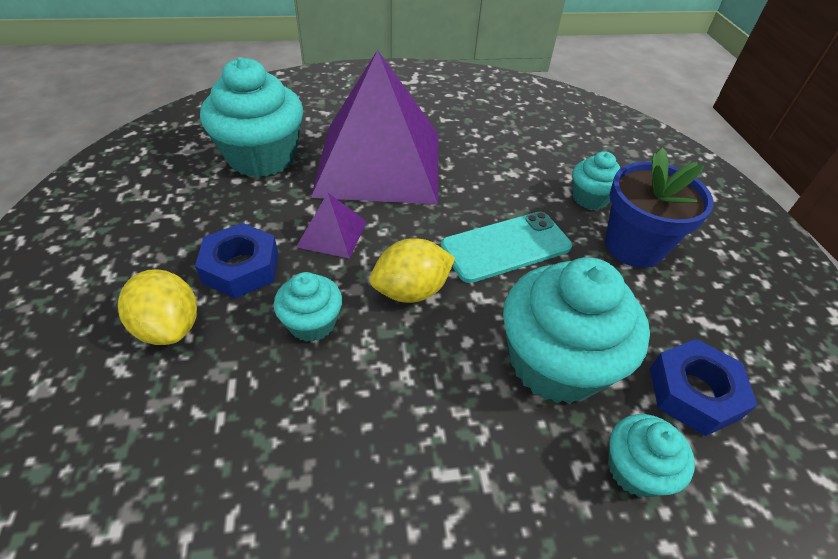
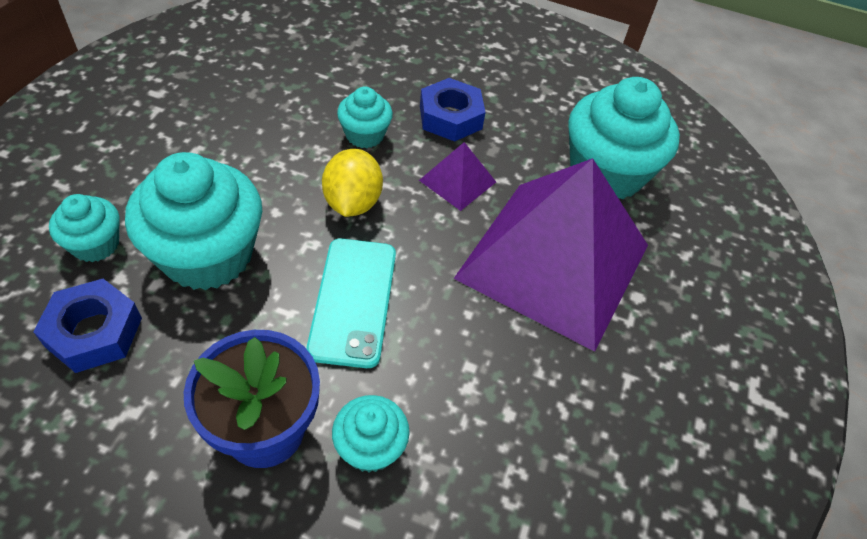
camera: 115 degrees right, 5 degrees up
(169, 327) = (414, 72): yellow lemon -> none

